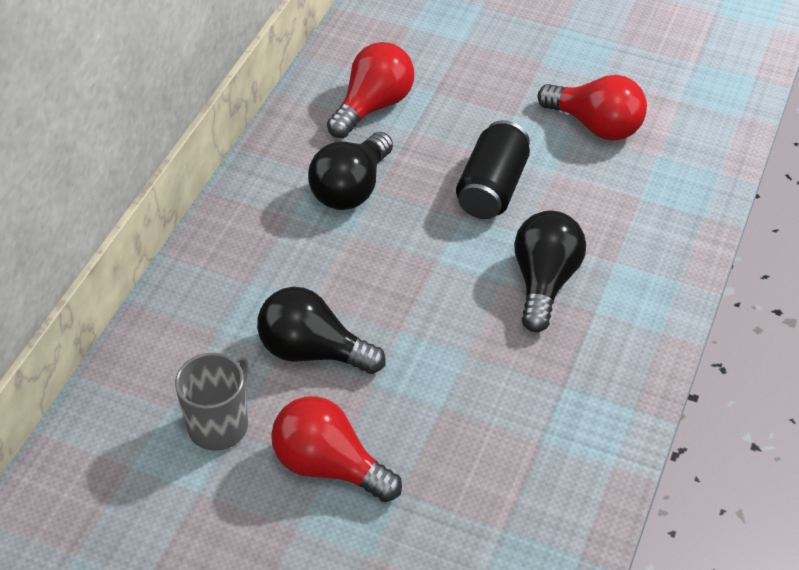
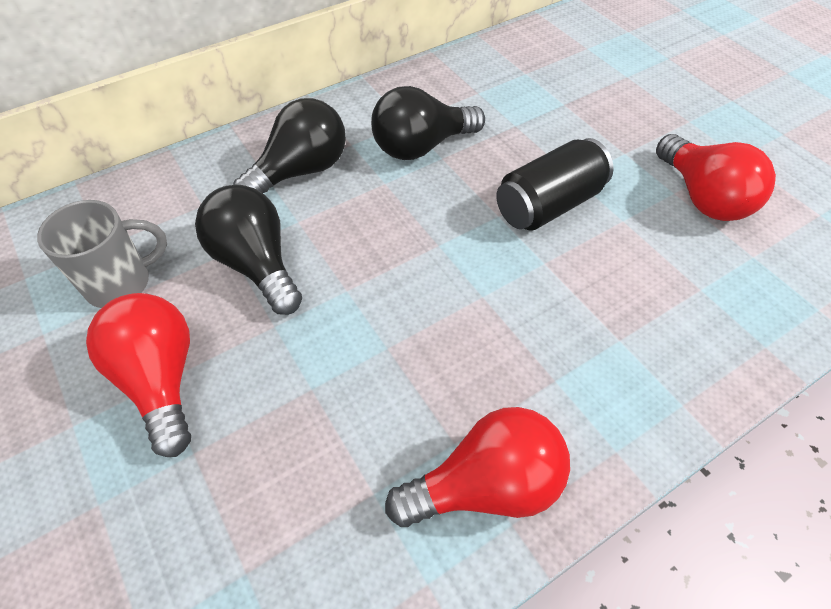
camera: 35 degrees right, 5 degrees up
(373, 106) = (501, 92): red light bulb -> red light bulb (486, 485)
(544, 282) = (525, 319): black light bulb -> black light bulb (301, 171)

